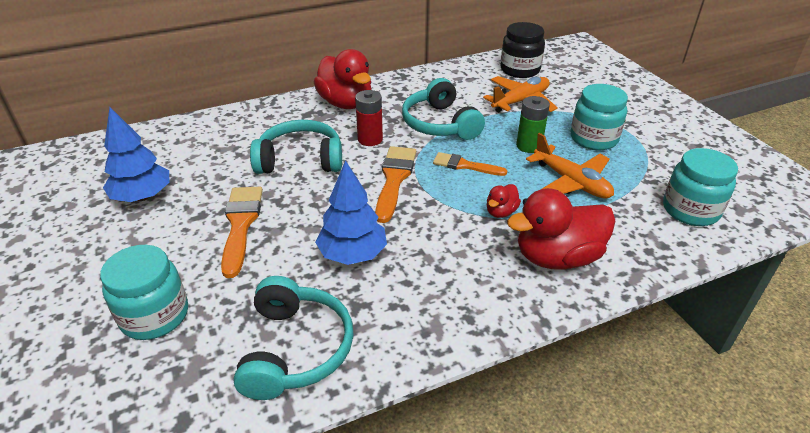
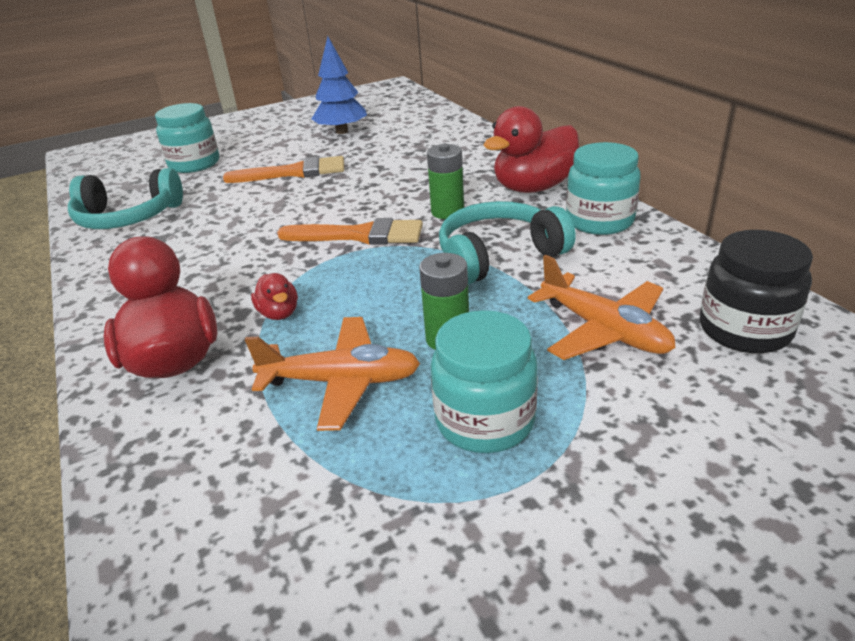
camera: 90 degrees right, 5 degrees down
(300, 160) = (399, 181): turquoise headphones -> none
(353, 254) = (233, 226): blue tree -> none
(370, 139) = (447, 212): red battery -> green battery
(465, 165) = (389, 281): orange brush -> none
(501, 212) = (279, 313): red duck -> red duck turned 150 degrees counterclockwise
(571, 182) = (341, 382): orange plane -> orange plane turned 135 degrees counterclockwise
(690, 210) = (232, 540): turquoise jar -> turquoise jar (599, 221)

